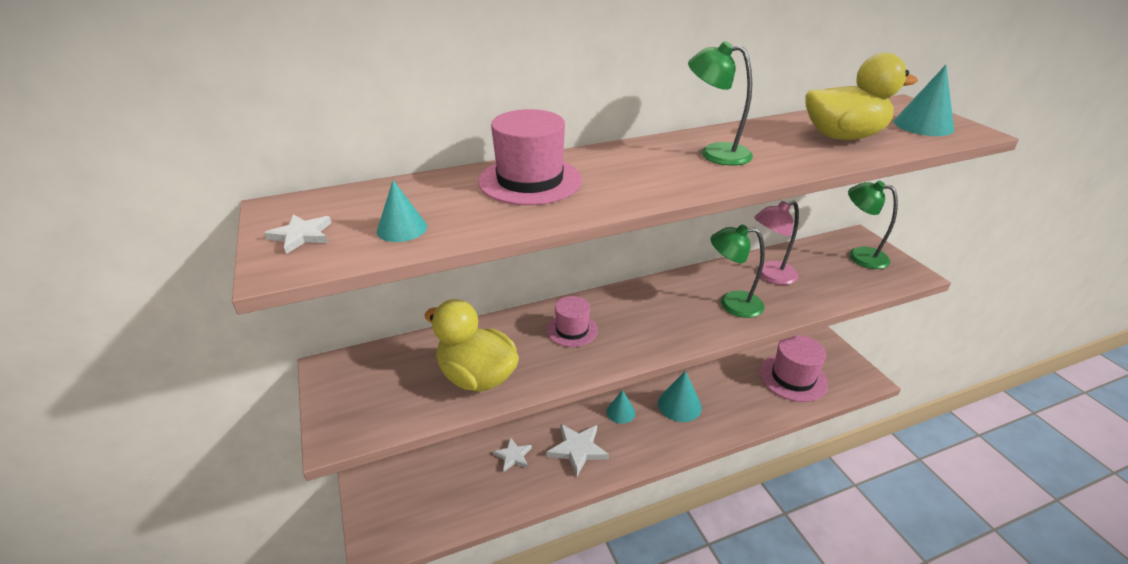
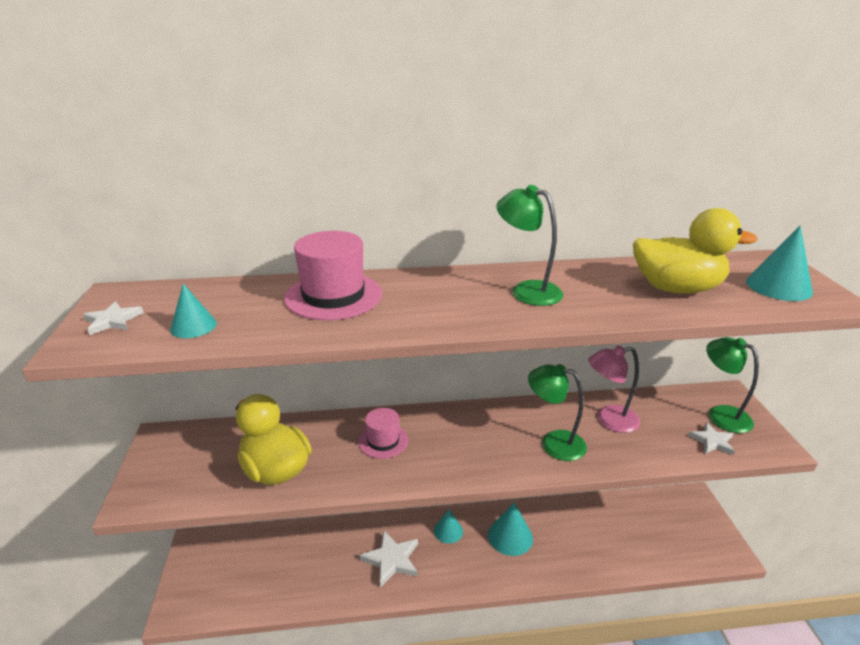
camera: 15 degrees right, 5 degrees down
(513, 456) = (329, 552): white star -> white star (712, 441)
(793, 377) = (643, 533): pink hat -> none

